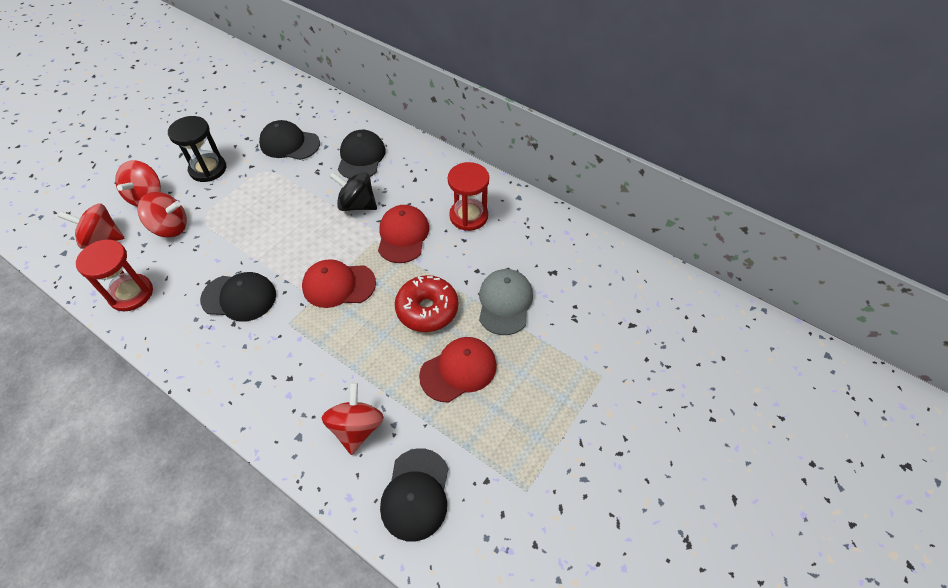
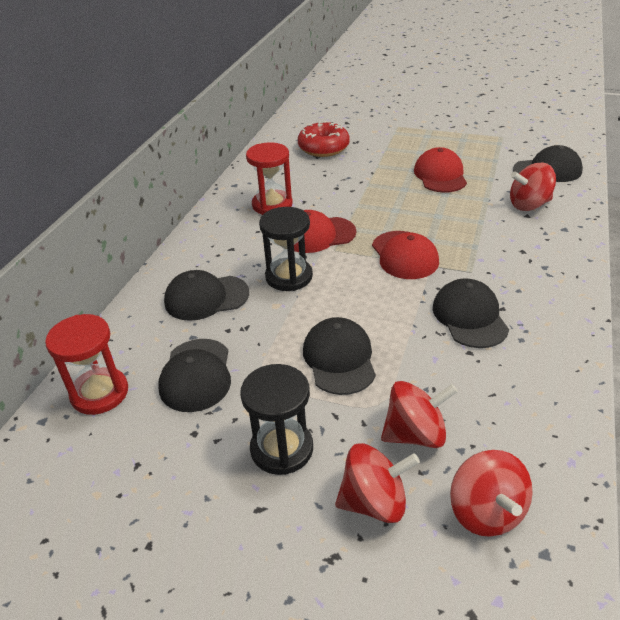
camera: 105 degrees left, 15 degrees down
(131, 294) = (540, 416): red hourglass -> red hourglass (99, 393)
(170, 227) = (415, 434): red spinning top -> red spinning top turned 90 degrees clockwise
(254, 210) = (339, 359): none -> black cap
(357, 205) = (289, 277): black spinning top -> black hourglass
(427, 309) = (395, 201): red donut -> red donut (323, 148)
(458, 370) = (440, 175): red cap -> red cap turned 45 degrees clockwise
(505, 303) = (362, 169): grey cap -> none

